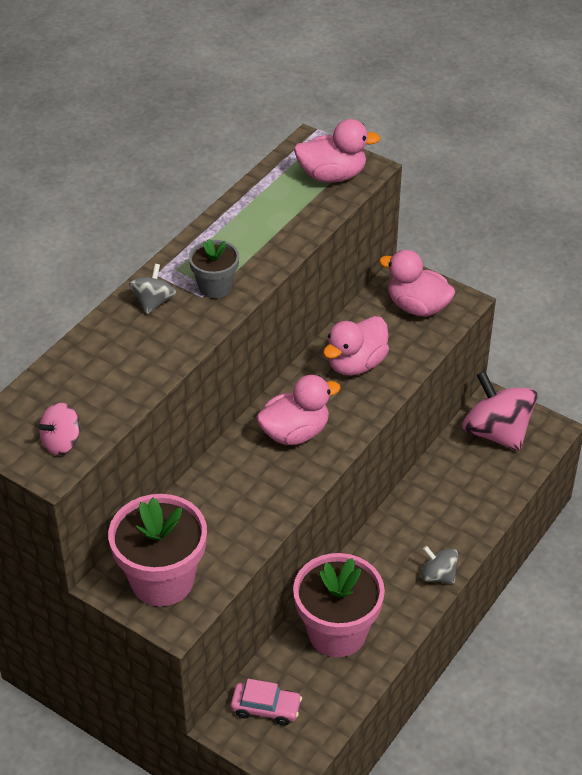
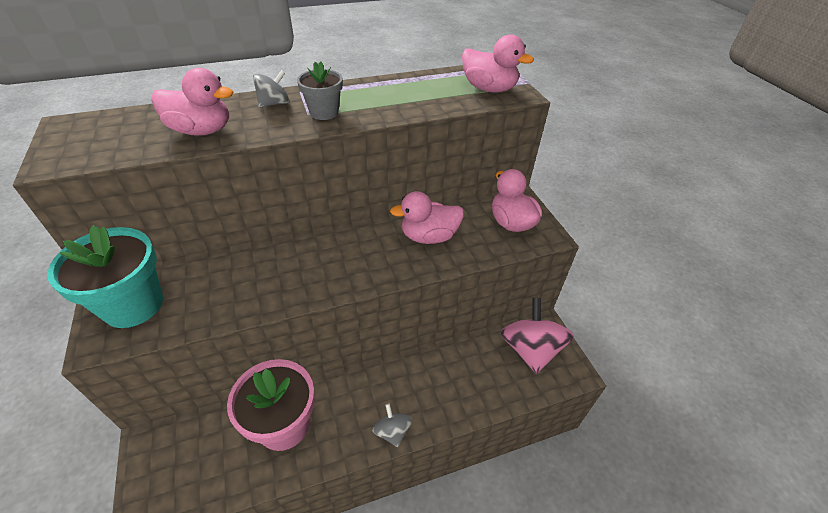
camera: 35 degrees right, 0 degrees up
(61, 442) = (87, 150): pink spinning top -> none
(162, 580) = (133, 305): pink flower pot -> turquoise flower pot
(266, 708) = (181, 449): pink car -> none
(295, 433) = (338, 258): pink duck -> pink duck (201, 130)

